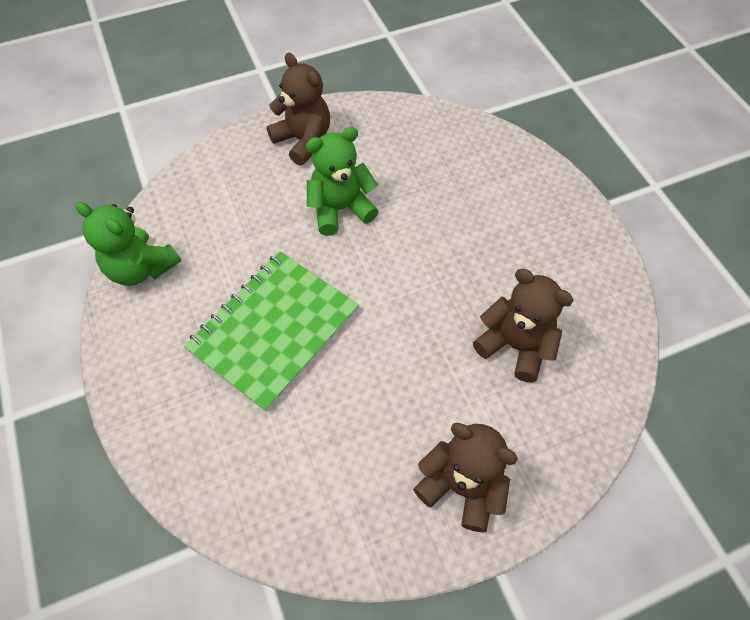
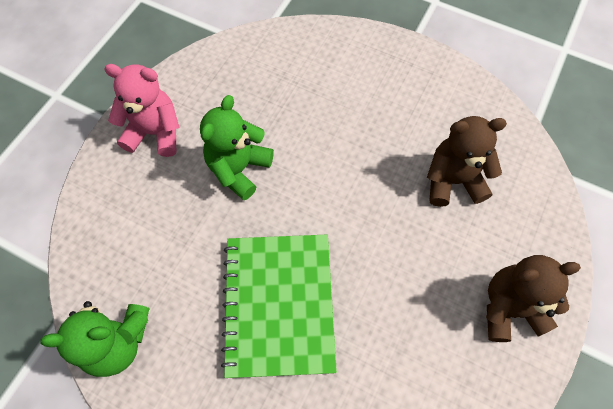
camera: 40 degrees left, 5 degrees up
(303, 140) = (155, 133): brown teddy bear -> pink teddy bear

